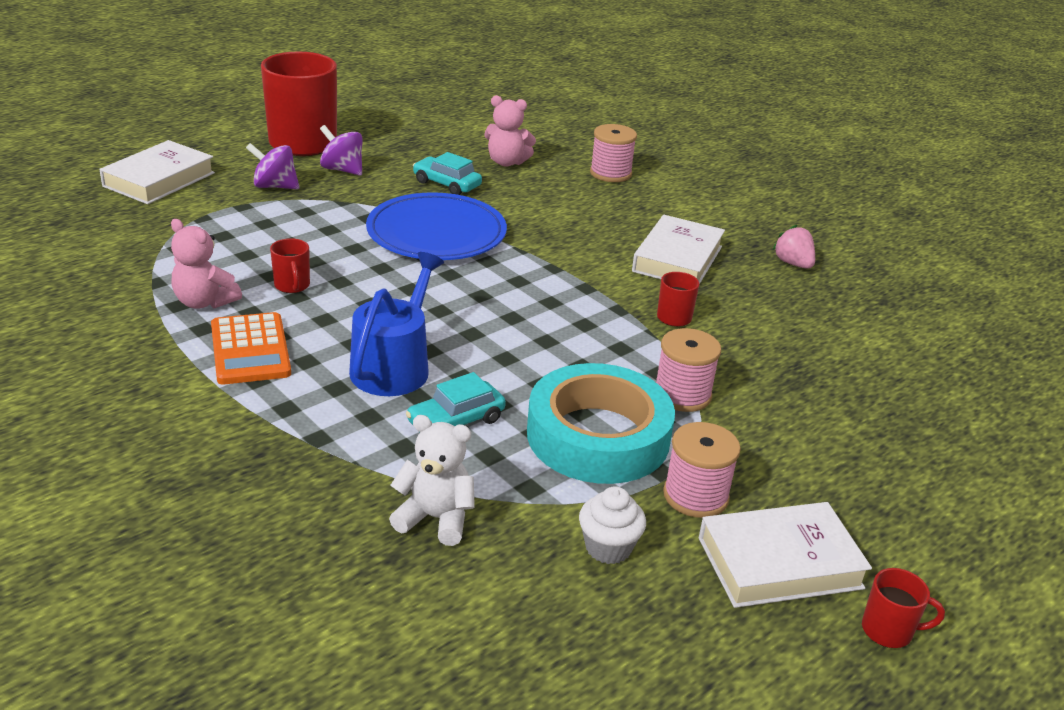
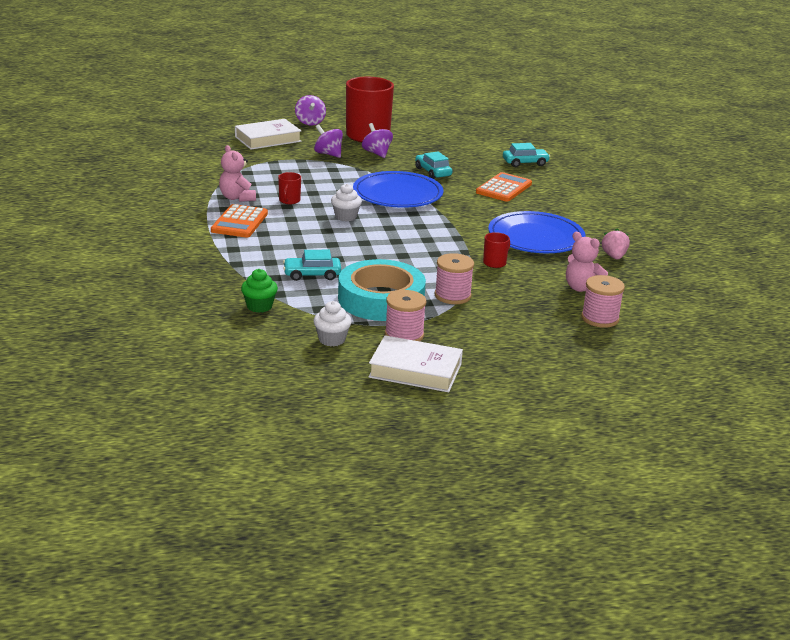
camera: 30 degrees right, 5 degrees down
(198, 137) = (310, 122): none -> purple spinning top
(394, 366) = (305, 246): blue watering can -> none
(402, 293) = (346, 217): none -> white cupcake
(435, 518) = (259, 306): white teddy bear -> green cupcake
(506, 162) = (486, 168): pink teddy bear -> pink teddy bear (582, 288)
(545, 143) = (525, 163): none -> turquoise car
(560, 189) = (504, 188): none -> orange calculator
(610, 173) = (550, 187): pink spool -> pink spool (600, 318)
(677, 259) = (536, 237): white book -> blue plate
(888, 631) = (439, 409): red mug -> none

